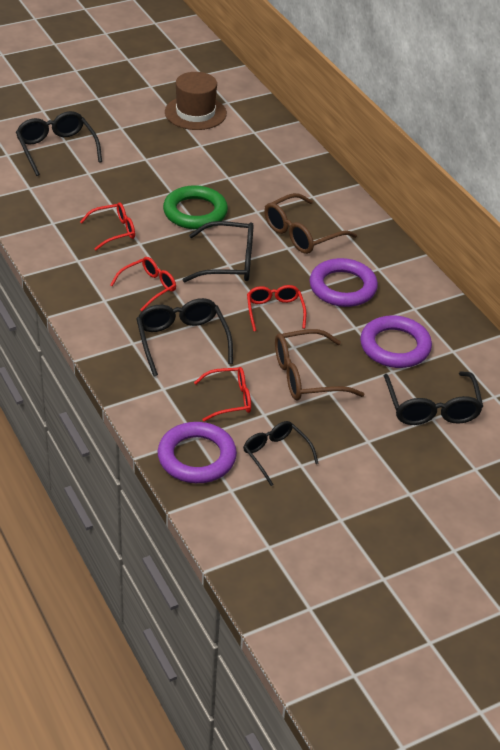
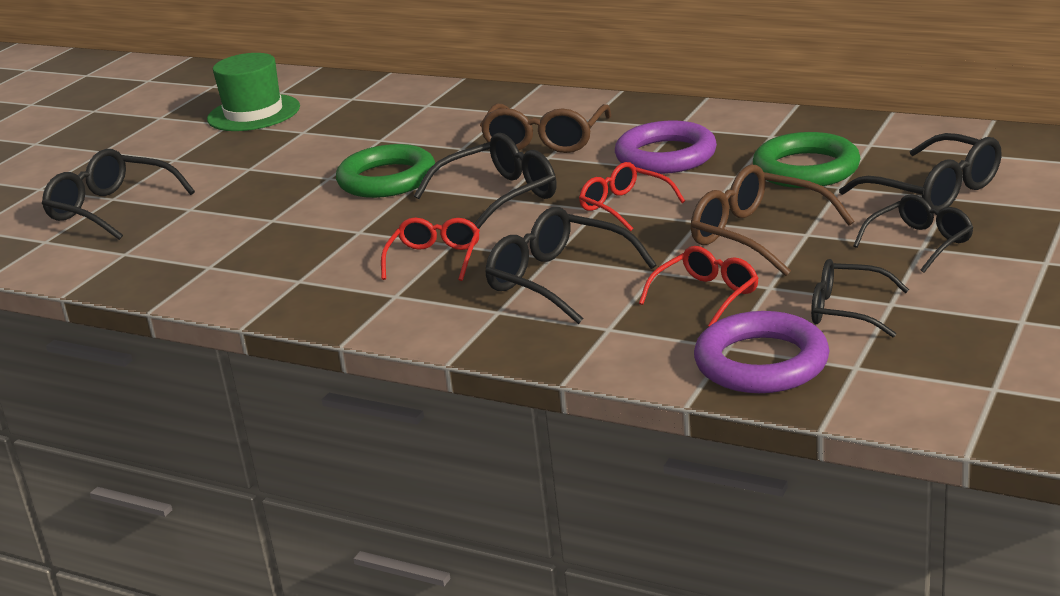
camera: 30 degrees left, 15 degrees down
(114, 231) = (307, 237): red glasses -> none
(195, 113) = (253, 113): brown hat -> green hat
(306, 376) = (757, 235): brown glasses -> brown glasses turned 90 degrees clockwise
(372, 437) = (920, 242): none -> black glasses
(395, 346) = (806, 169): purple ring -> green ring

